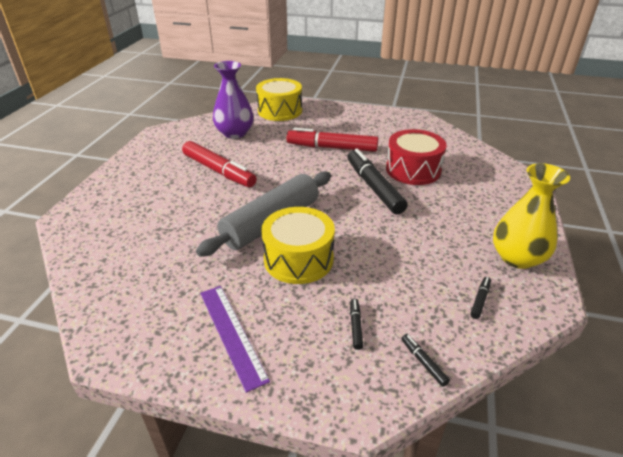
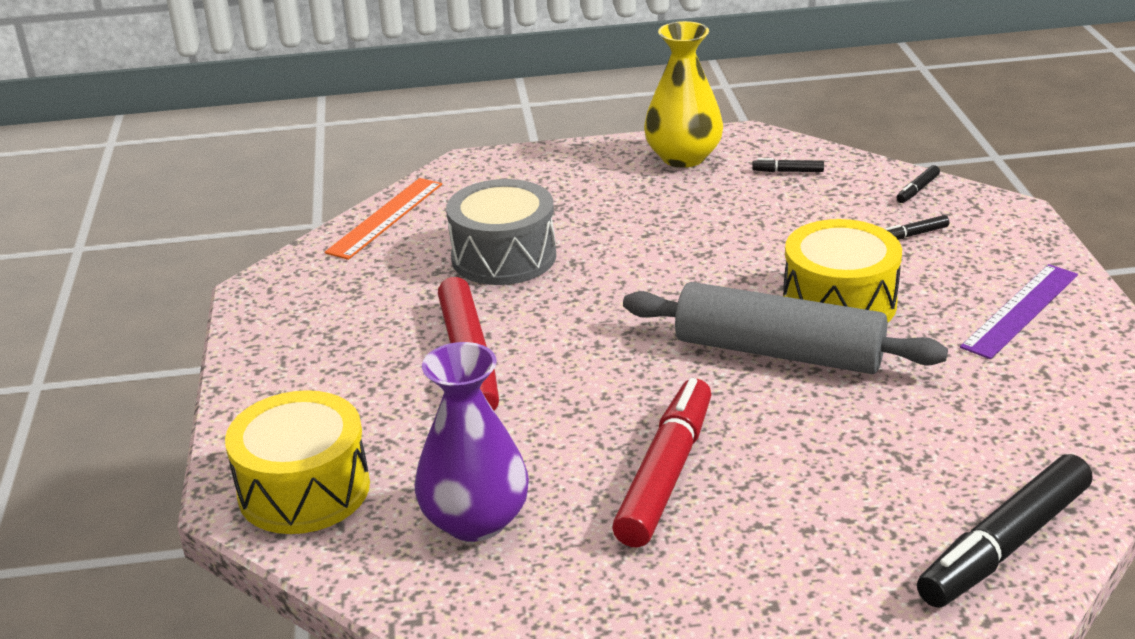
camera: 110 degrees left, 5 degrees down
(374, 187) = (592, 282): black marker -> black marker (1005, 545)
(413, 170) = (504, 257): red drum -> grey drum
(469, 148) = (385, 217): none -> orange ruler

